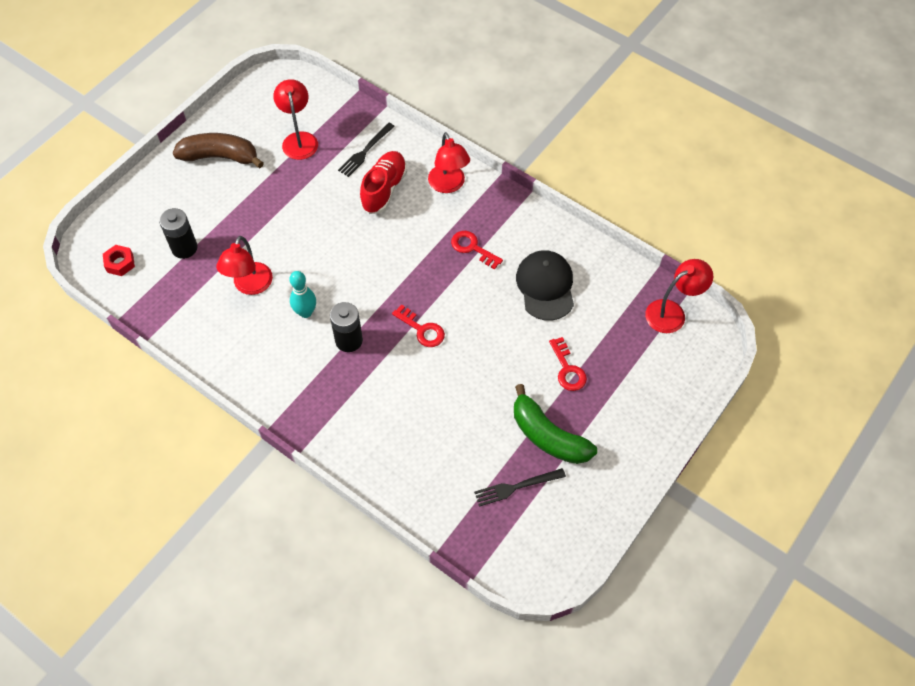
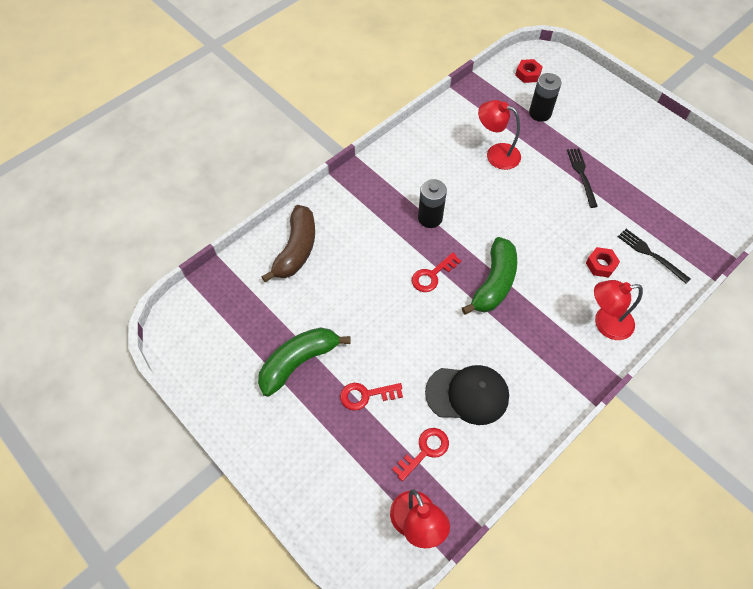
camera: 100 degrees right, 0 degrees up
(220, 157) = (641, 141): brown banana -> brown banana (296, 249)
(299, 139) = (665, 201): red lamp -> none
(305, 312) = (464, 190): turquoise bowling pin -> none
(384, 189) = (601, 265): red shoe -> red nut
(421, 275) = (494, 283): none -> green banana
(473, 248) = (522, 333): red key -> red key (424, 451)
(516, 487) = (256, 326): black fork -> black fork (581, 175)

